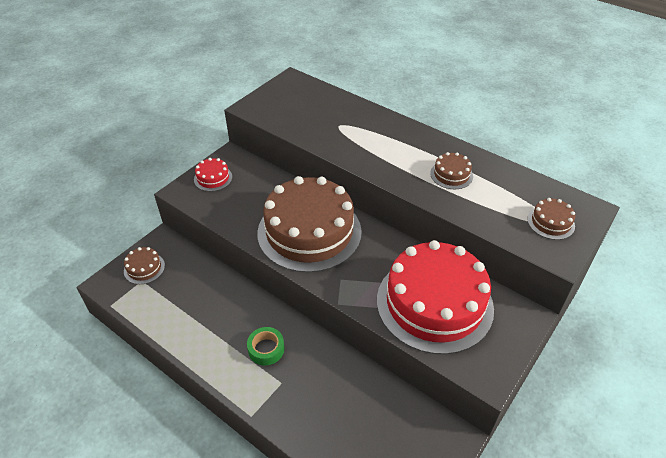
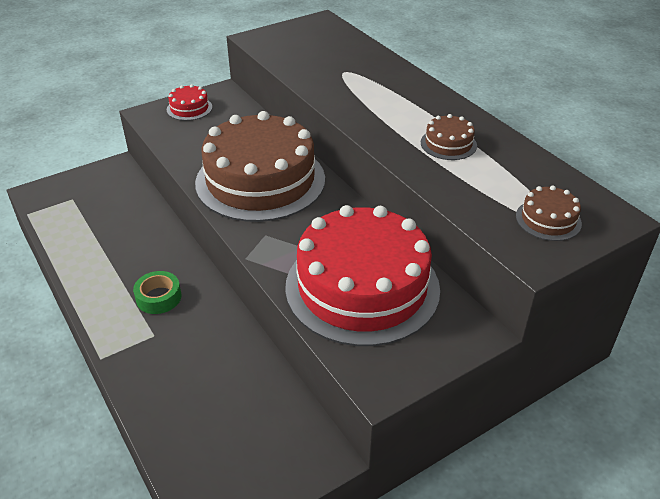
camera: 20 degrees right, 5 degrees down
(144, 268) = (82, 188): brown cake -> none

